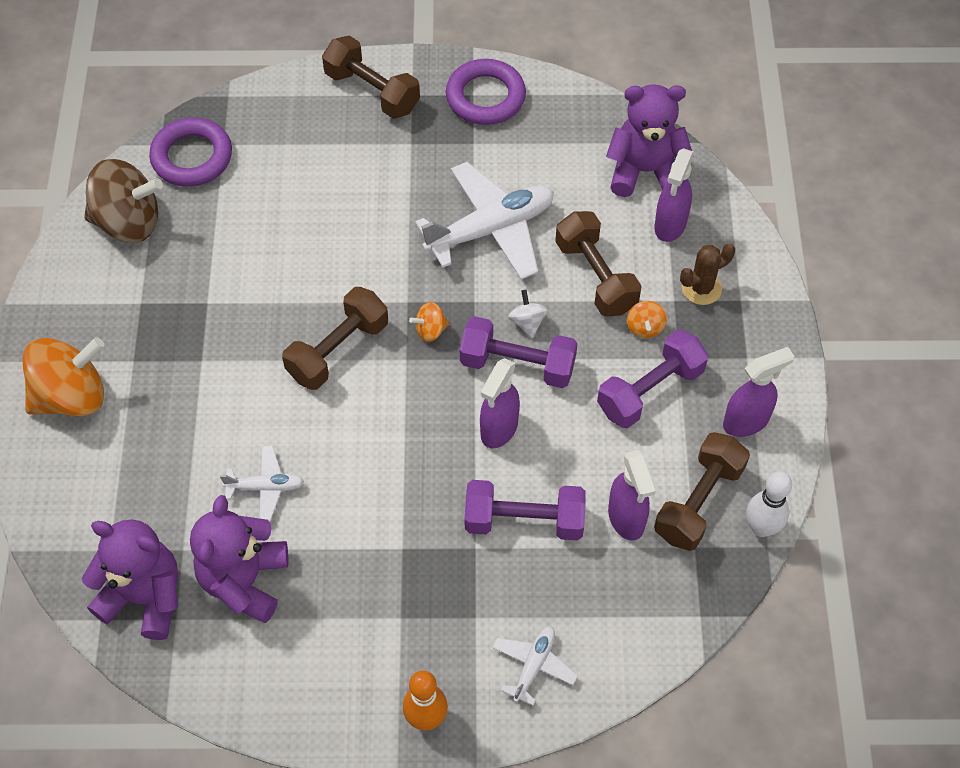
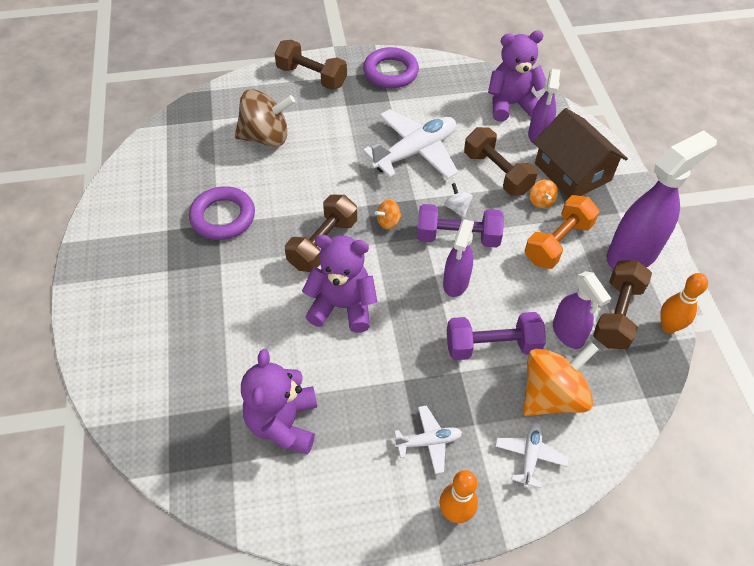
camera: 10 degrees left, 5 degrees down
(72, 396) = (122, 302): orange spinning top -> orange spinning top (552, 395)
(129, 222) = (150, 177): brown spinning top -> brown spinning top (266, 137)
(145, 597) = (203, 448): purple teddy bear -> purple teddy bear (342, 306)
(192, 157) = (190, 130): purple ring -> purple ring (223, 217)
(265, 487) = (287, 349): white plane -> white plane (428, 442)
(650, 390) = (557, 242): purple dumbbell -> orange dumbbell
(701, 288) = (572, 172): brown cactus -> brown house
(746, 421) = (632, 254): purple spray bottle -> purple spray bottle, size x1.67
(761, 528) = (668, 326): white bowling pin -> orange bowling pin

